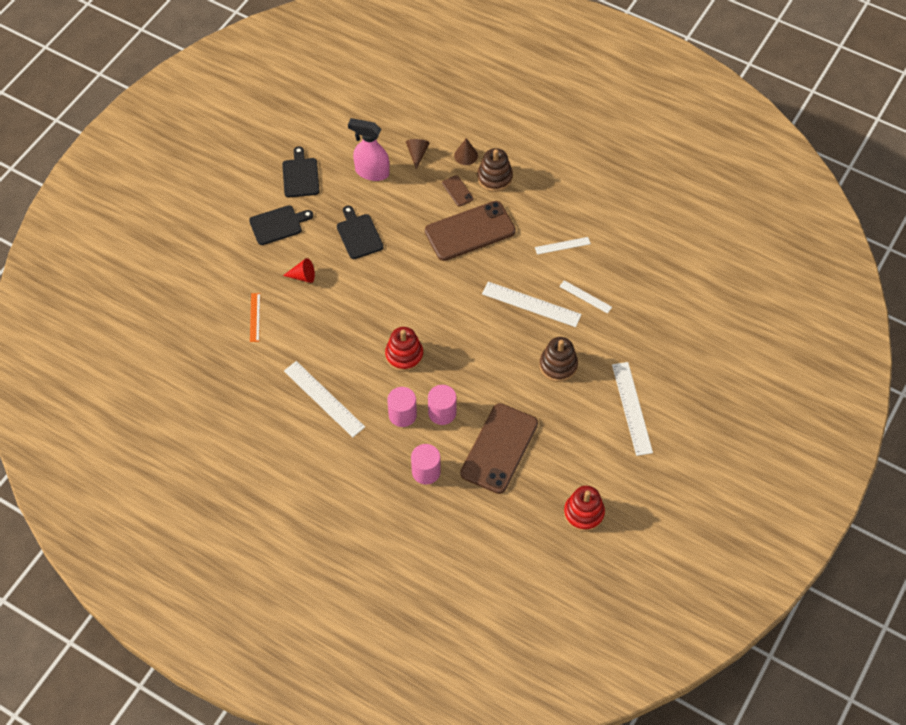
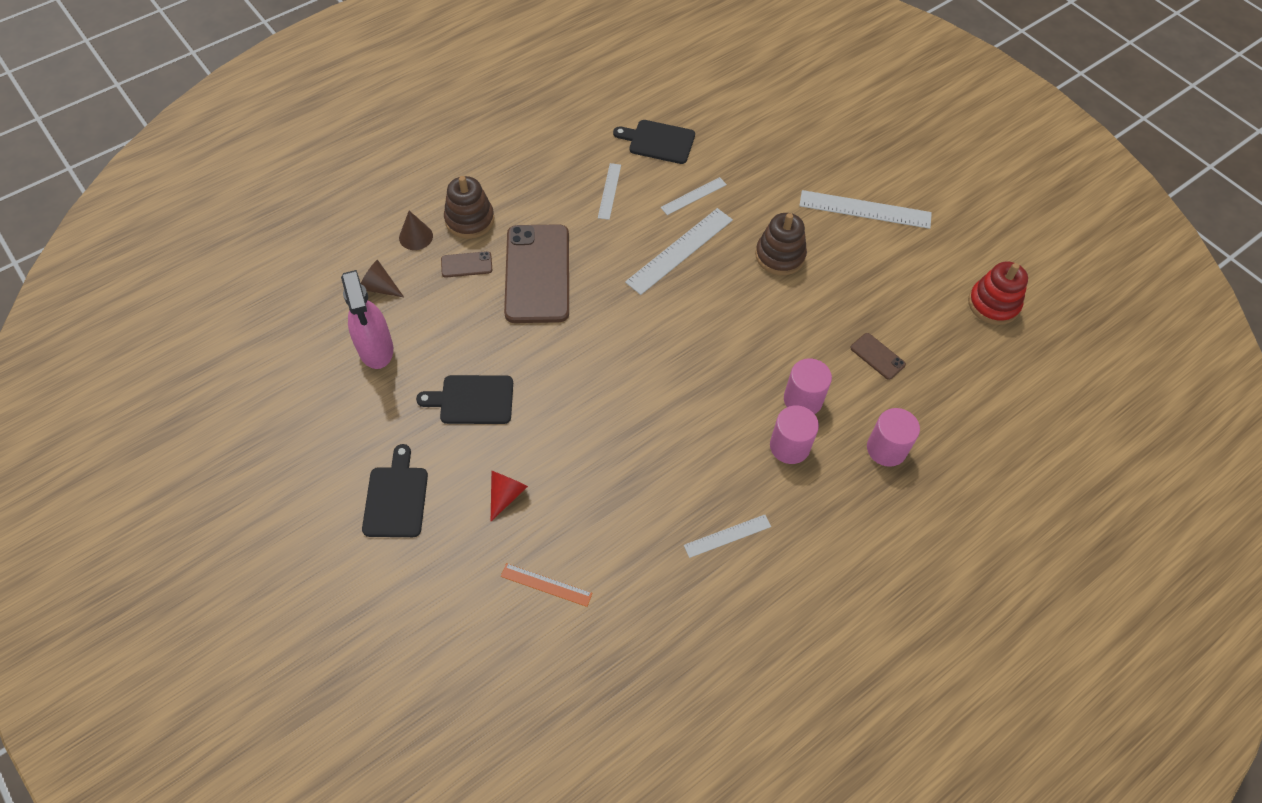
camera: 70 degrees left, 0 degrees up
(300, 175) = (326, 439): black cutting board -> black cutting board (658, 141)
(324, 399) = (727, 536): white ruler -> white ruler, size x0.57
(371, 172) = (376, 349): pink spray bottle -> pink spray bottle turned 60 degrees counterclockwise
(404, 355) = (697, 412): red stacking toy -> none
(499, 448) = (877, 356): brown phone -> brown phone, size x0.42

